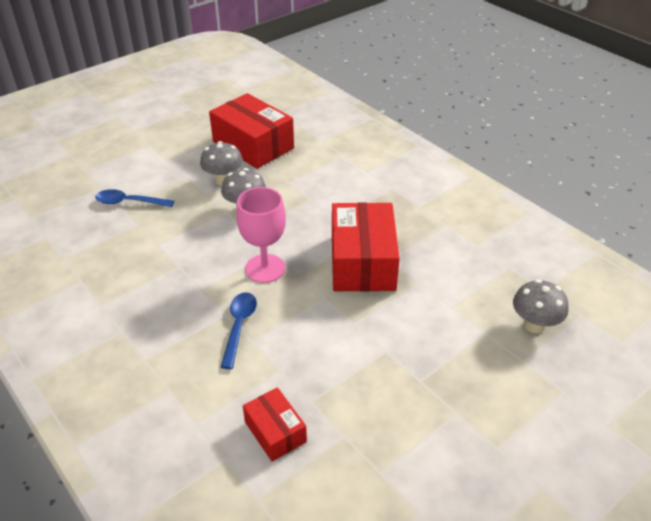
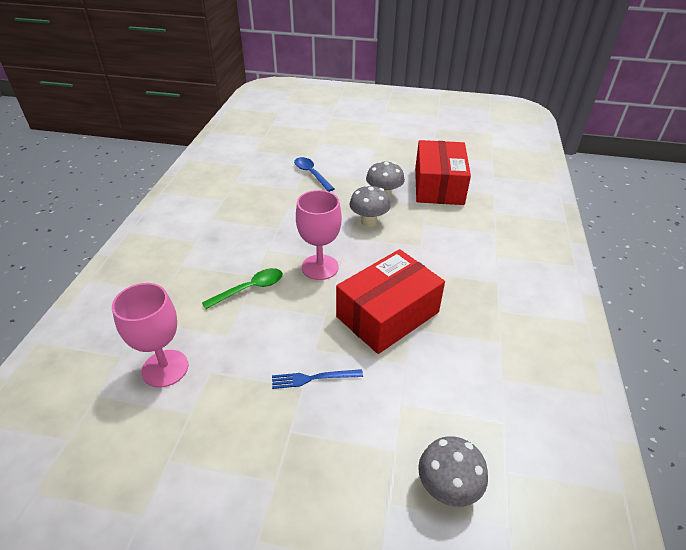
camera: 50 degrees right, 0 degrees up
(239, 326) = (249, 289): blue spoon -> green spoon
(275, 432) = (165, 368): red box -> pink goblet
(383, 340) = (313, 378): none -> blue fork

